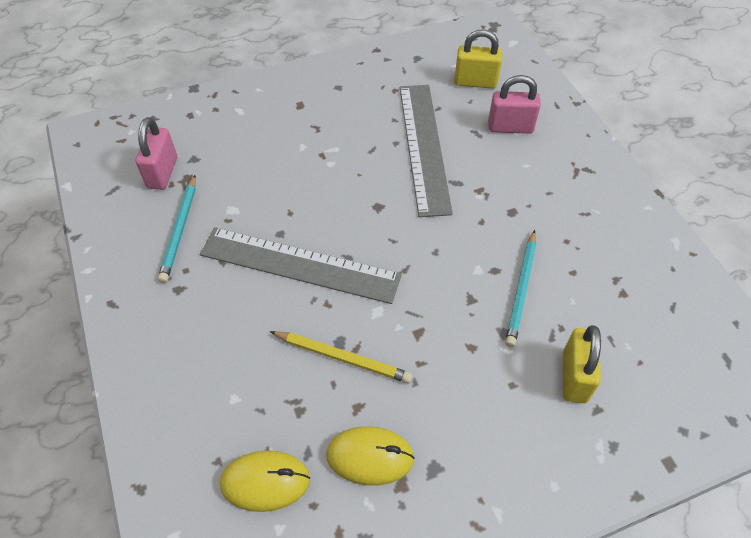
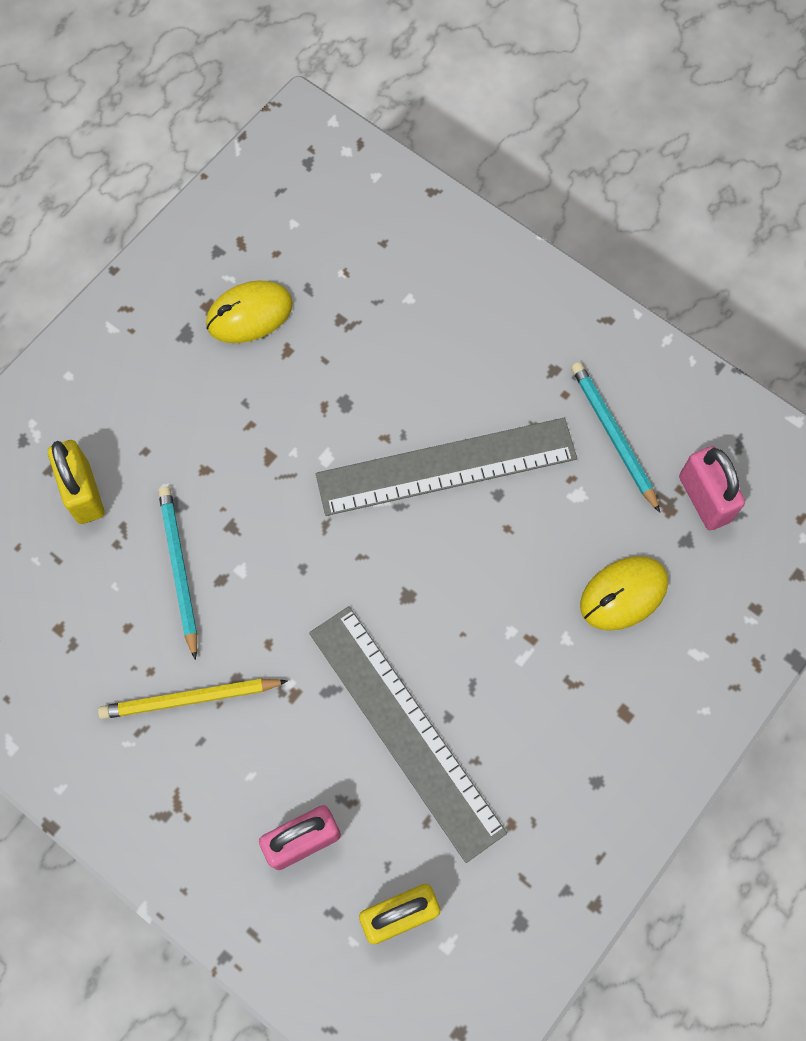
camera: 150 degrees right, 15 degrees up
(265, 482) = (329, 249): yellow mouse -> yellow mouse (623, 594)
(342, 358) = (331, 389): yellow pencil -> yellow pencil (190, 699)

